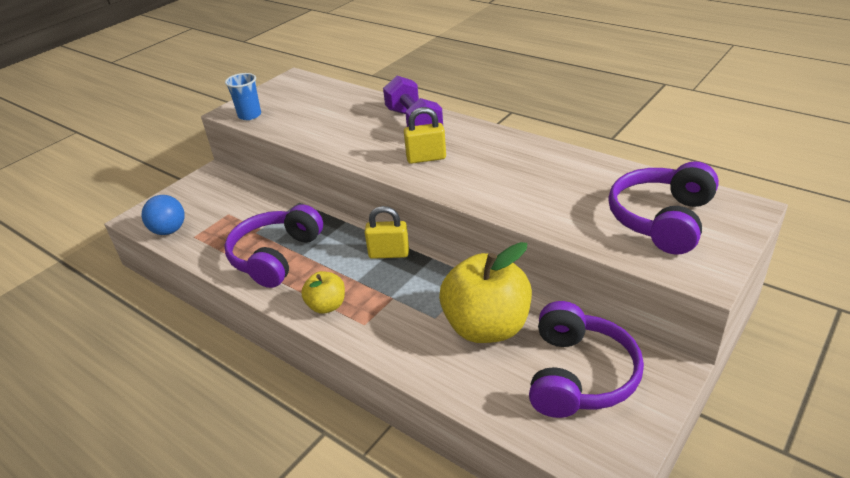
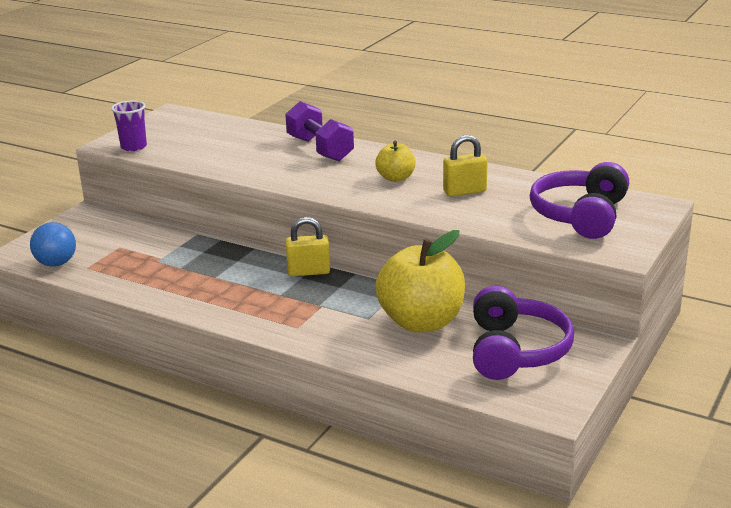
camera: 10 degrees left, 10 degrees down
(249, 115) = (133, 147): blue cup -> purple cup
(276, 256) = (186, 279): purple headphones -> none
(327, 306) = (254, 315): yellow apple -> yellow apple (395, 178)
(426, 158) = (341, 177): yellow padlock -> yellow padlock (464, 191)

